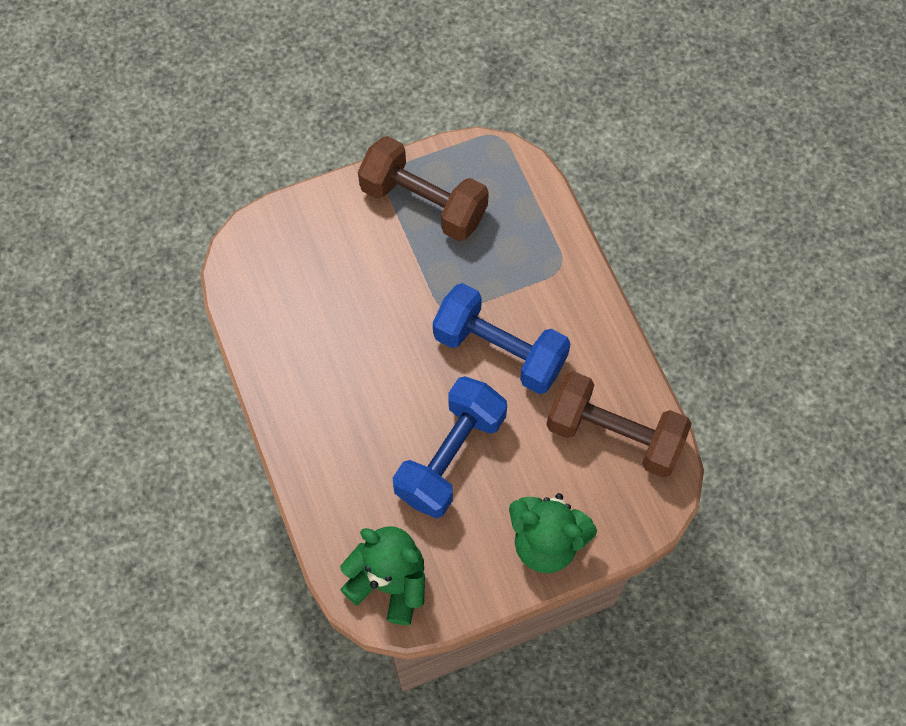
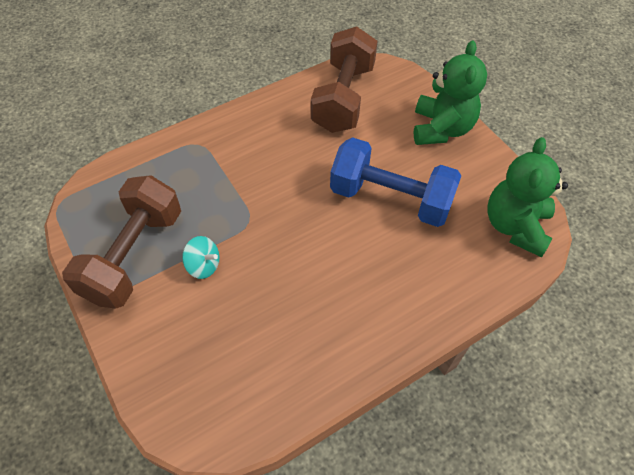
camera: 100 degrees left, 10 degrees down
(400, 263) = (203, 265): none -> turquoise spinning top
(499, 350) = (284, 176): blue dumbbell -> none

